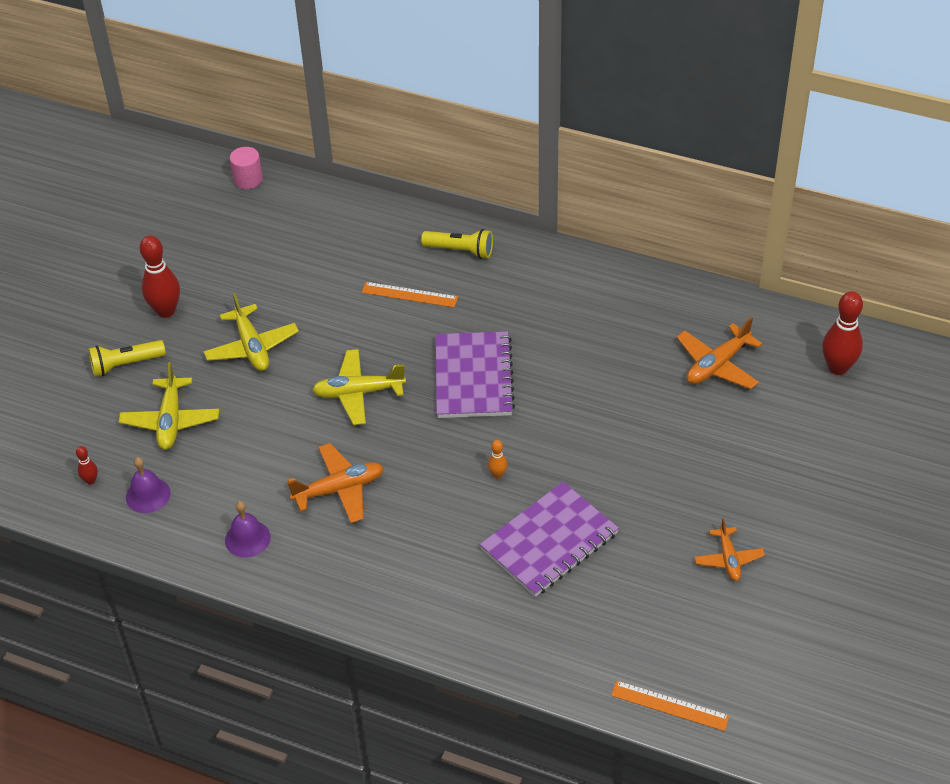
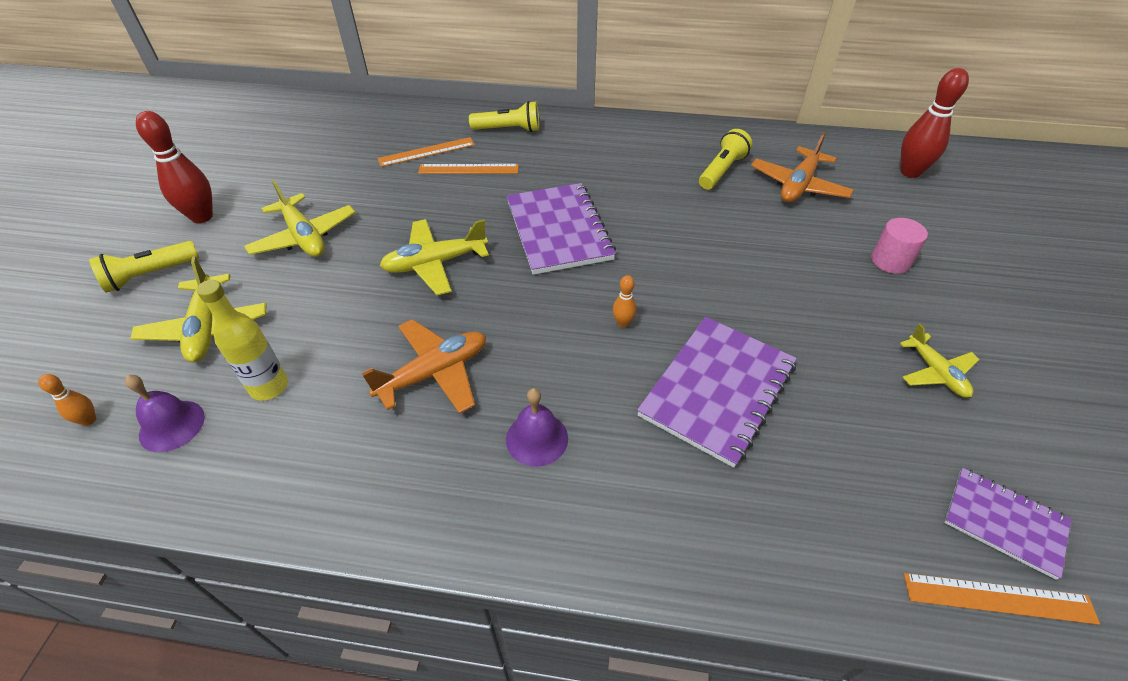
camera: 15 degrees left, 0 degrees up
(90, 480) = (89, 420): red bowling pin -> orange bowling pin
(216, 478) = (269, 387): none -> yellow bottle
(247, 538) = (318, 461): purple bell -> purple bell (537, 438)
(248, 179) = (288, 102): pink cylinder -> pink cylinder (890, 261)
(374, 267) = (426, 152): none -> orange ruler
(651, 335) = (721, 170): none -> yellow flashlight
(706, 666) = (1004, 522): none -> purple notebook
(728, 559) = (935, 372): orange plane -> yellow plane

